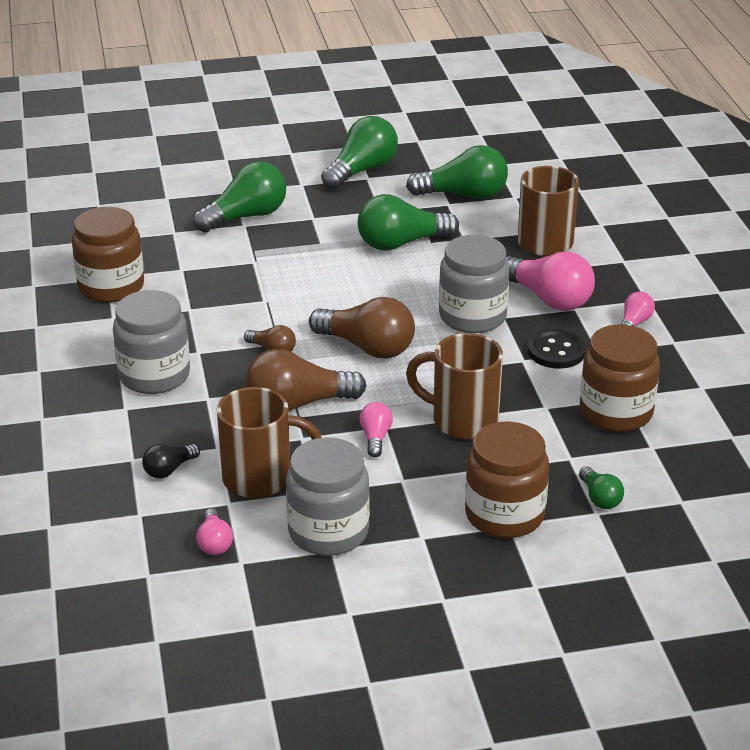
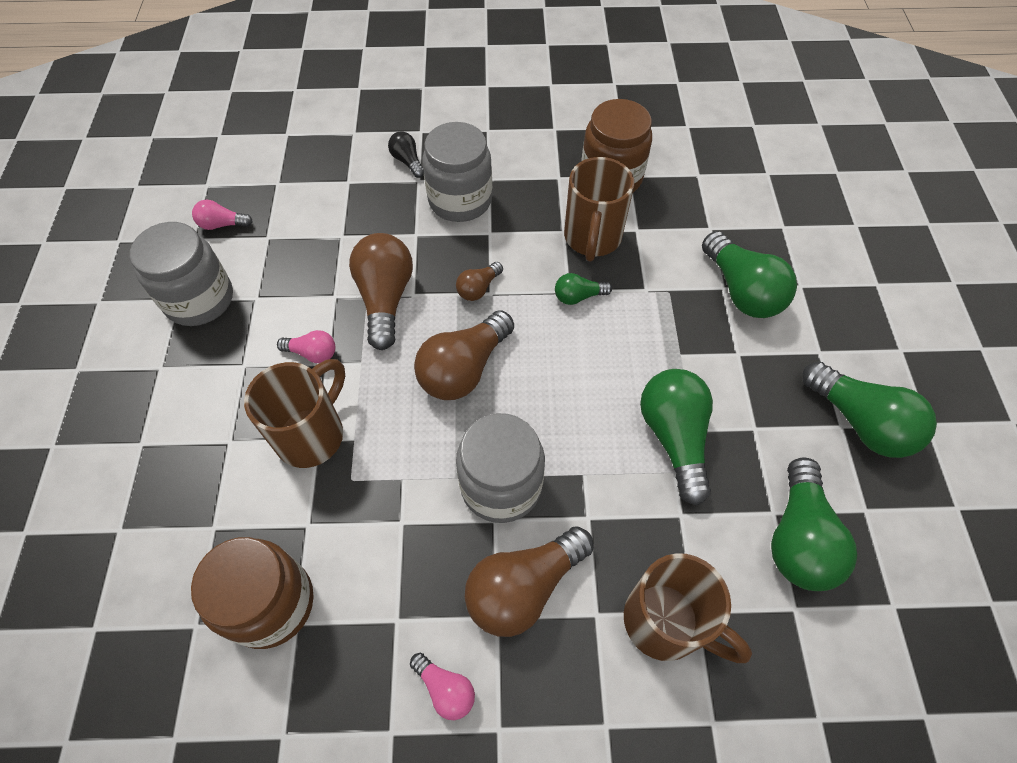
camera: 100 degrees right, 25 degrees up
(169, 469) = (324, 203): black light bulb -> black light bulb (407, 161)
(260, 479) = (288, 260): brown mug -> brown mug (592, 238)
(504, 515) = (156, 442): brown jar -> none
(548, 298) = (524, 587): pink light bulb -> brown light bulb
(556, 351) = (408, 565): black button -> none
(599, 498) = (138, 540): green light bulb -> green light bulb (578, 296)

